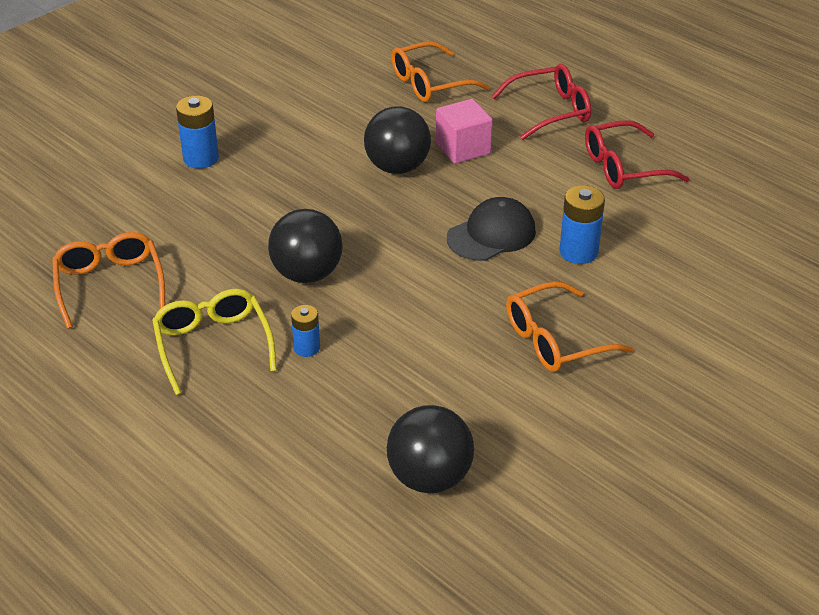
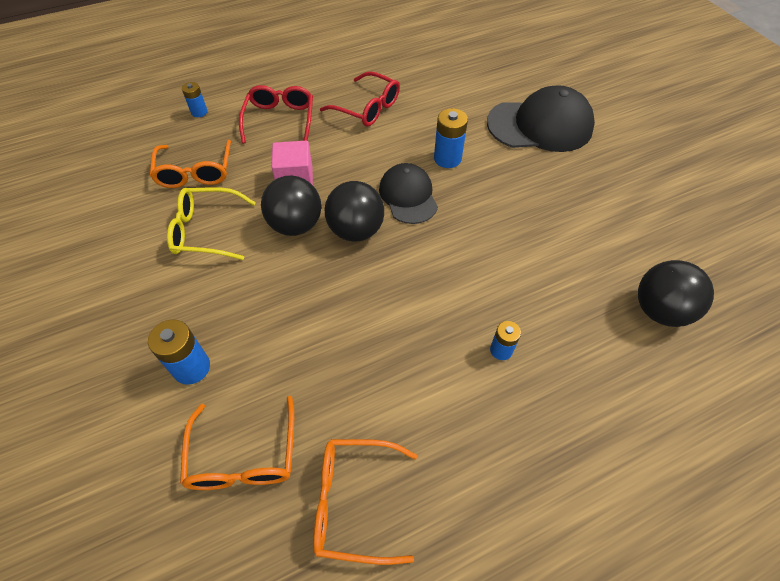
camera: 70 degrees left, 15 degrees up
(213, 345) = (476, 423): yellow glasses -> yellow glasses (206, 230)
(307, 274) = (406, 325): black ball -> black ball (356, 230)
(521, 56) = (199, 112): none -> blue battery
(555, 340) = (534, 199): orange glasses -> orange glasses (243, 456)
(623, 167) = (367, 108): red glasses -> red glasses turned 60 degrees counterclockwise
(711, 324) = (540, 125): none -> black cap

